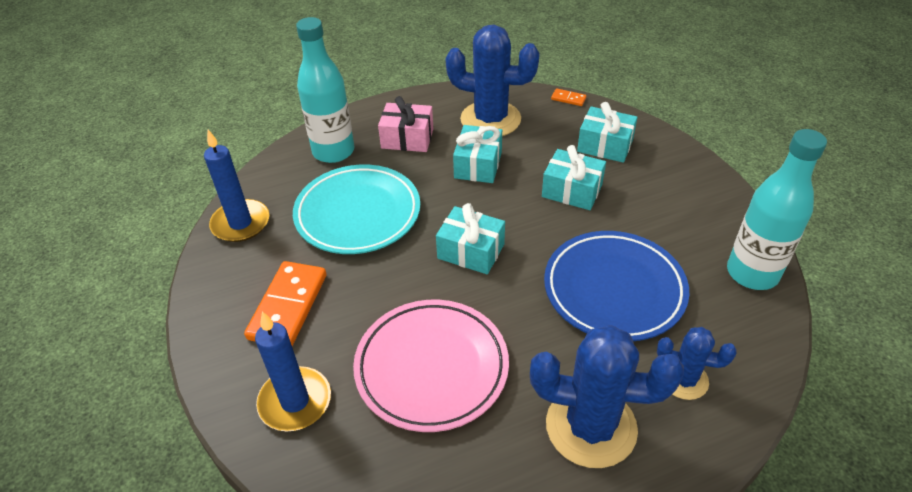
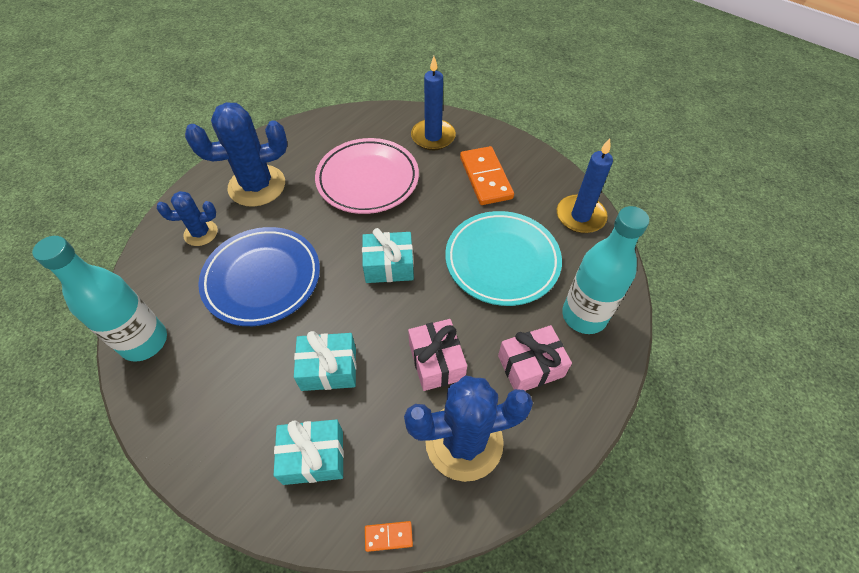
camera: 150 degrees right, 10 degrees up
(478, 165) = (436, 361): turquoise gift -> pink gift

